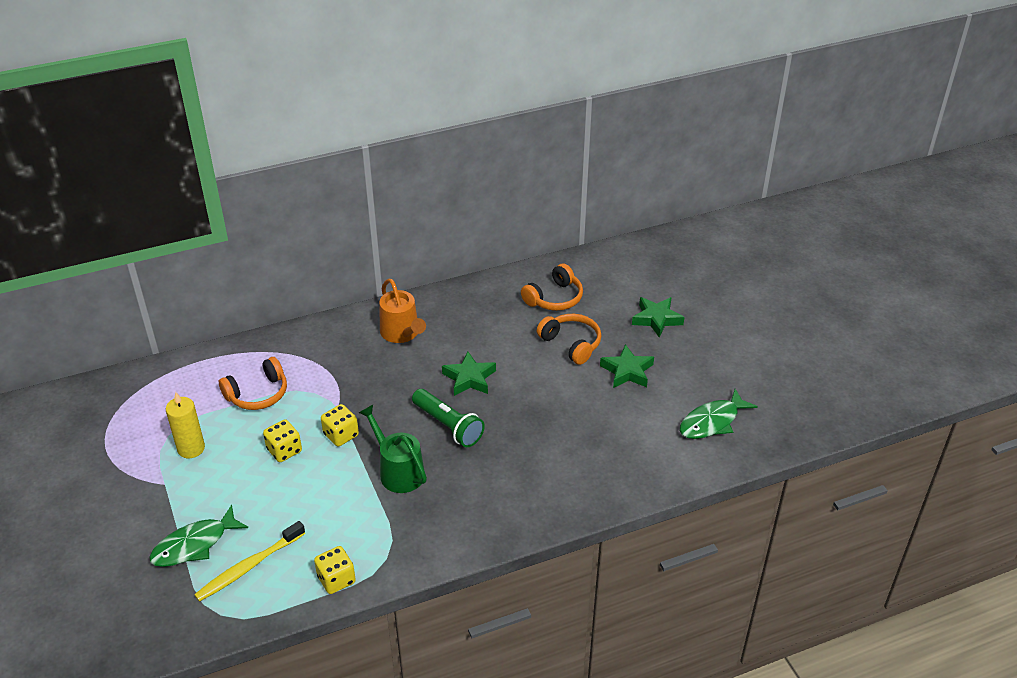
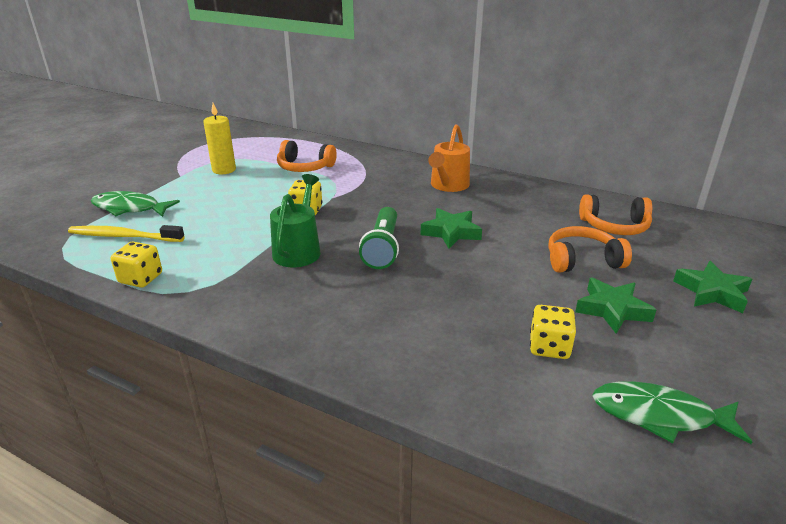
camera: 50 degrees right, 10 degrees down
(284, 450) = (262, 198): yellow dice -> yellow dice (549, 347)
(571, 344) = (582, 260): orange headphones -> orange headphones turned 105 degrees counterclockwise

